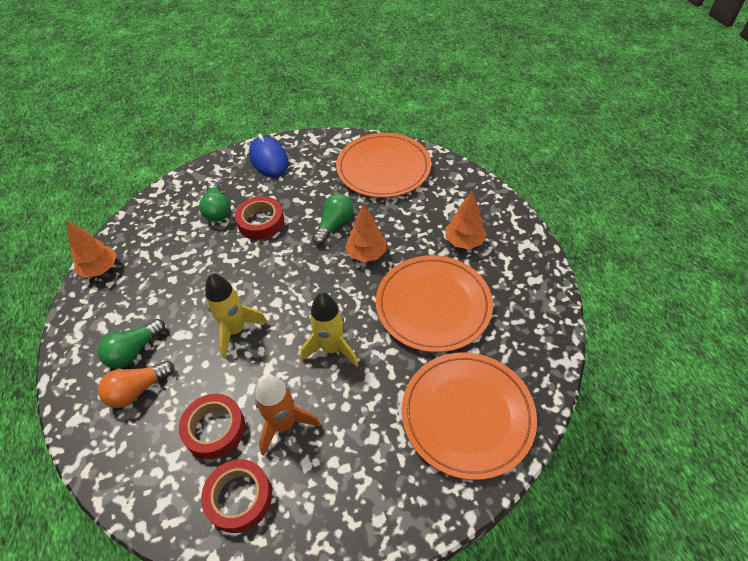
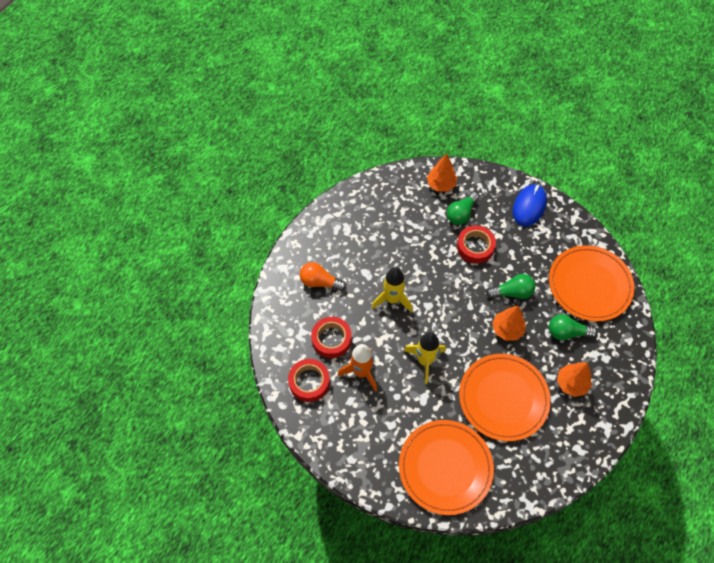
camera: 50 degrees right, 10 degrees up
(100, 269) = (367, 191): orange tree -> orange tree (441, 184)
(134, 351) = (337, 259): green light bulb -> green light bulb (567, 332)

